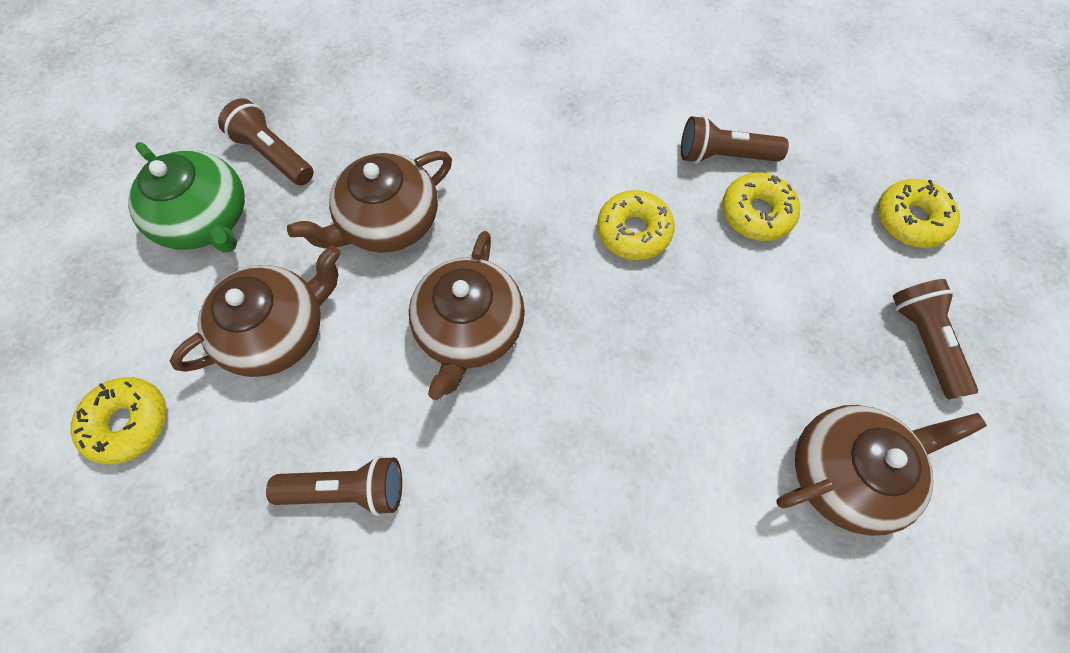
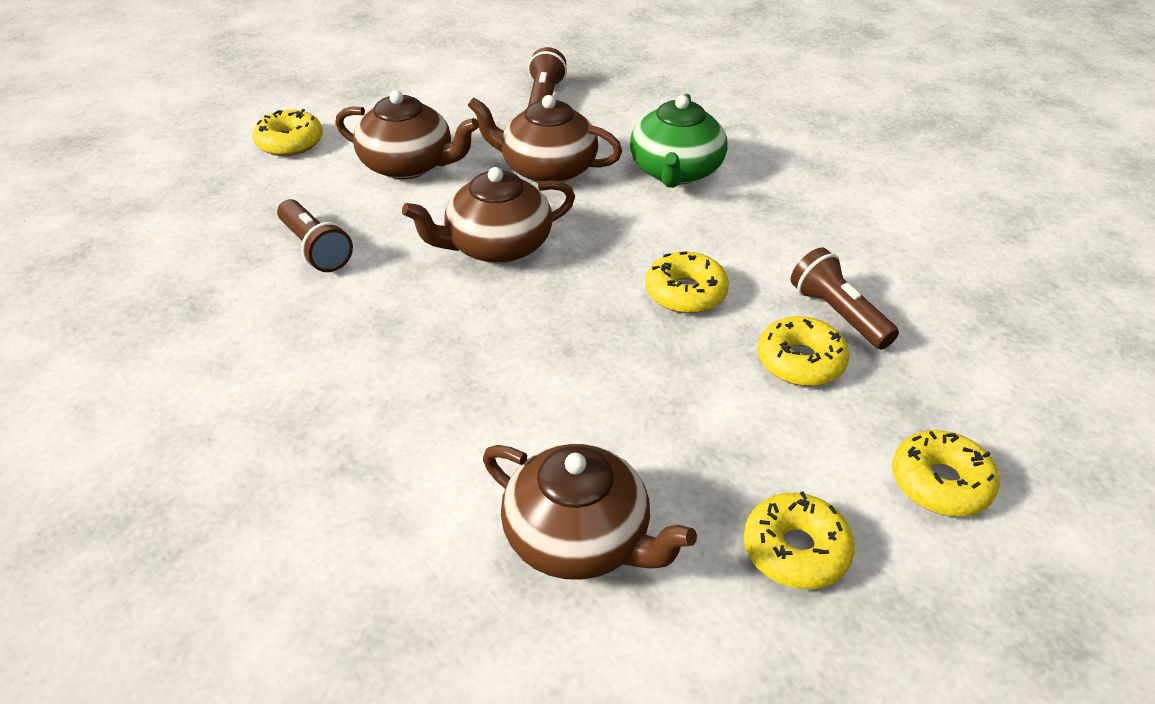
camera: 55 degrees right, 25 degrees down
(206, 219) = (463, 99): green teapot -> green teapot (676, 171)
(923, 342) = (795, 550): brown flashlight -> yellow donut

